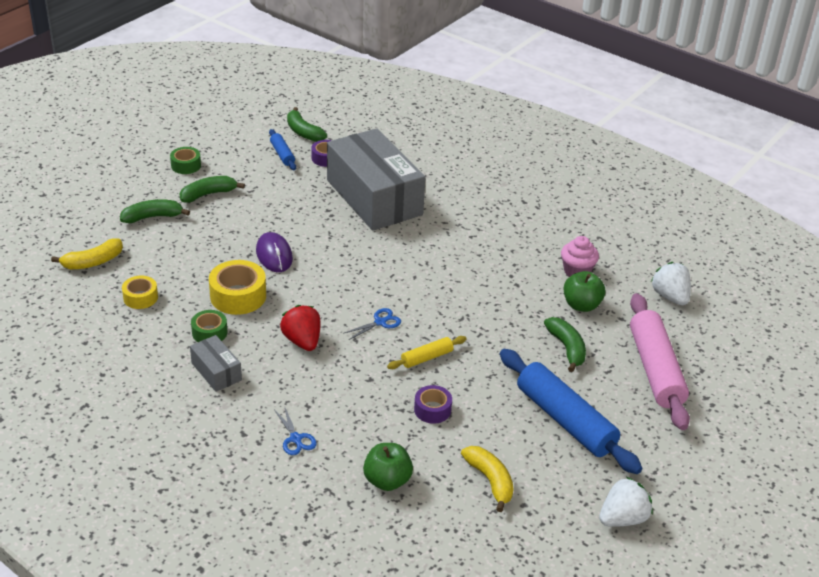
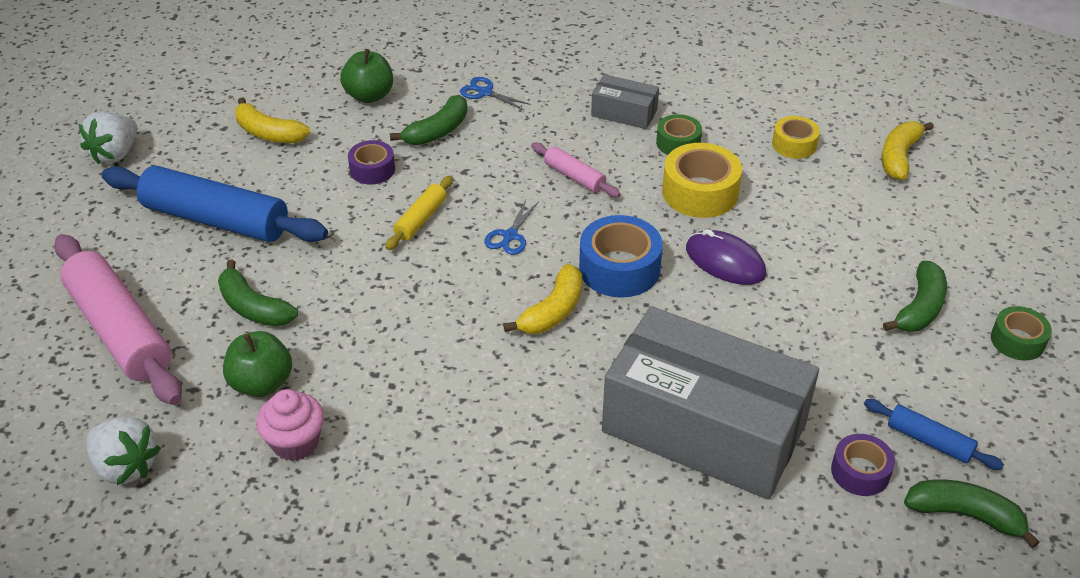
camera: 150 degrees right, 5 degrees up
(152, 217) = (930, 240): green banana -> green banana (438, 131)
(302, 341) = (574, 177): red strawberry -> pink rolling pin
(336, 277) = (619, 268): none -> blue tape
(395, 272) = (553, 311): none -> yellow banana

